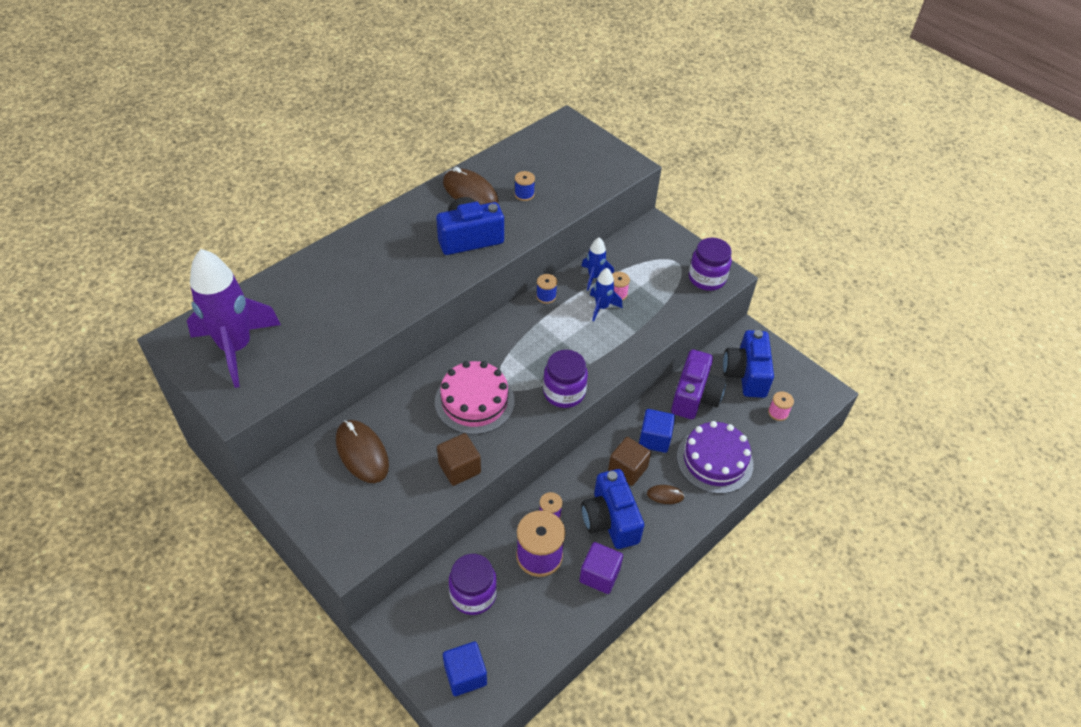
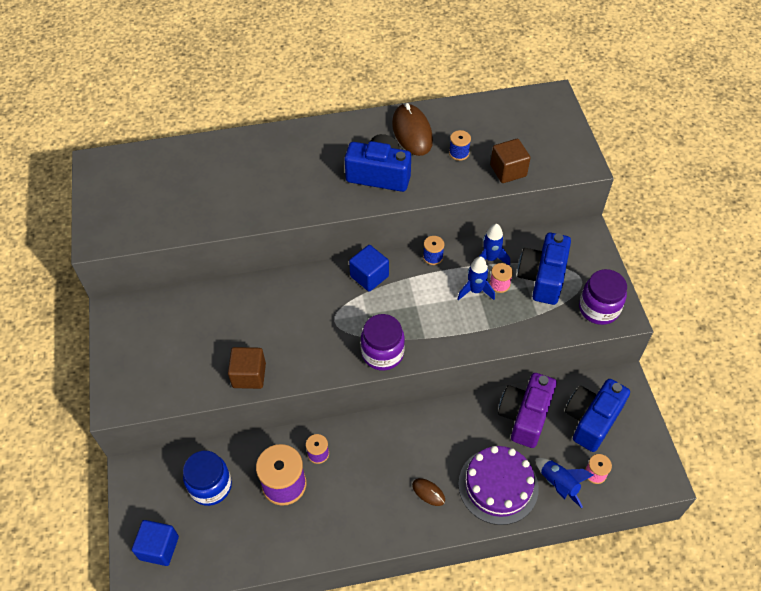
camera: 35 degrees right, 5 degrees up
(236, 348) = (132, 191): purple rocket -> none
(362, 453) = (186, 323): brown mouse -> none
(473, 594) = (210, 486): purple jar -> blue jar
(474, 401) = (303, 323): pink cake -> none
(599, 575) = (320, 530): purple cube -> none
(610, 520) = (364, 487): blue camera -> blue camera (542, 278)
(627, 469) = (413, 450): brown cube -> brown cube (508, 170)
(654, 439) = (457, 436): blue cube -> blue cube (369, 276)
(695, 397) = (524, 416): purple camera -> purple camera turned 150 degrees clockwise
(758, 435) = (558, 484): none -> blue rocket

